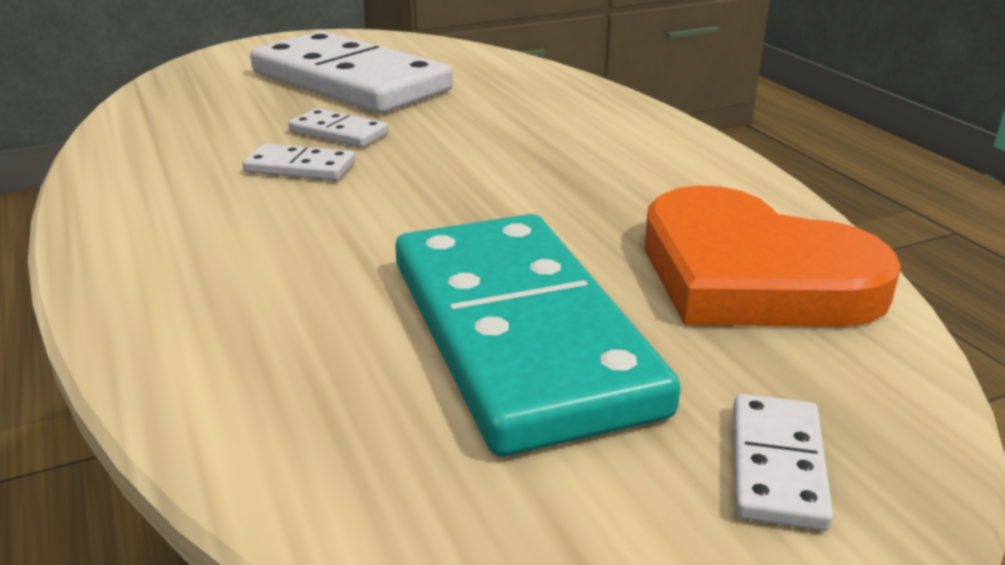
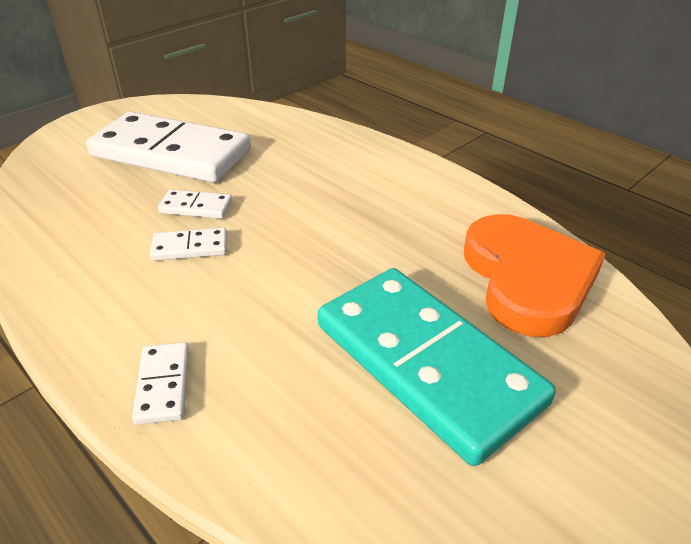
camera: 20 degrees left, 10 degrees up
(751, 275) = (527, 278): orange heart -> orange heart turned 120 degrees counterclockwise
(776, 465) = (617, 422): white domino -> white domino (163, 385)

